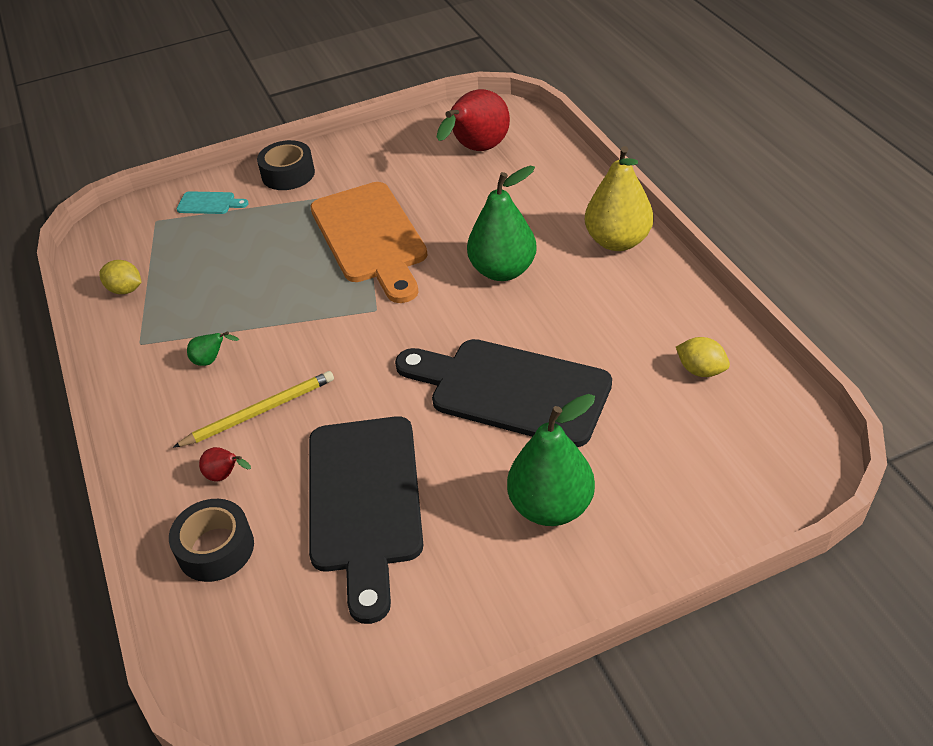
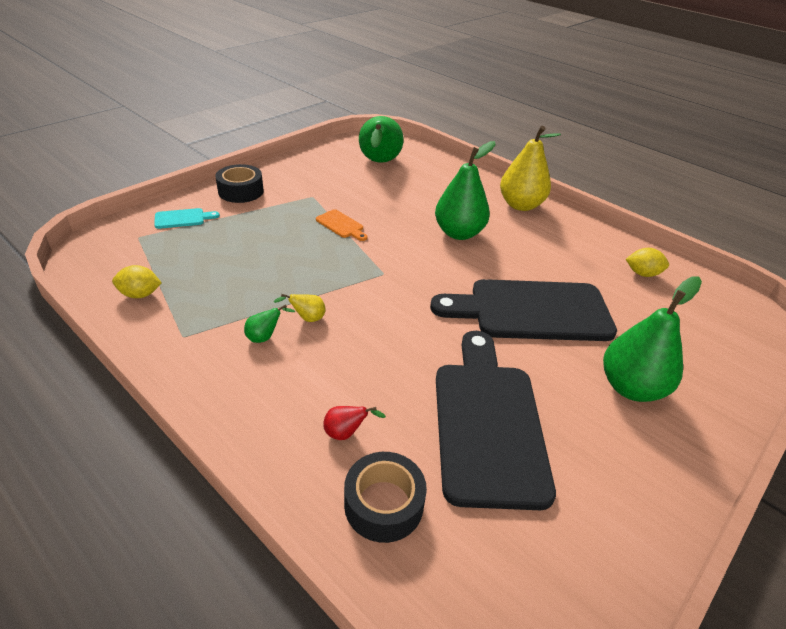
camera: 30 degrees left, 5 degrees down
(259, 412) = (340, 370): yellow pencil -> none
(262, 348) = (307, 318): none -> yellow pear
(364, 502) = (488, 422): black cutting board -> black cutting board turned 150 degrees counterclockwise
(370, 237) = (341, 225): orange cutting board -> orange cutting board, size x0.40
(477, 150) = (379, 163): red pear -> green pear

